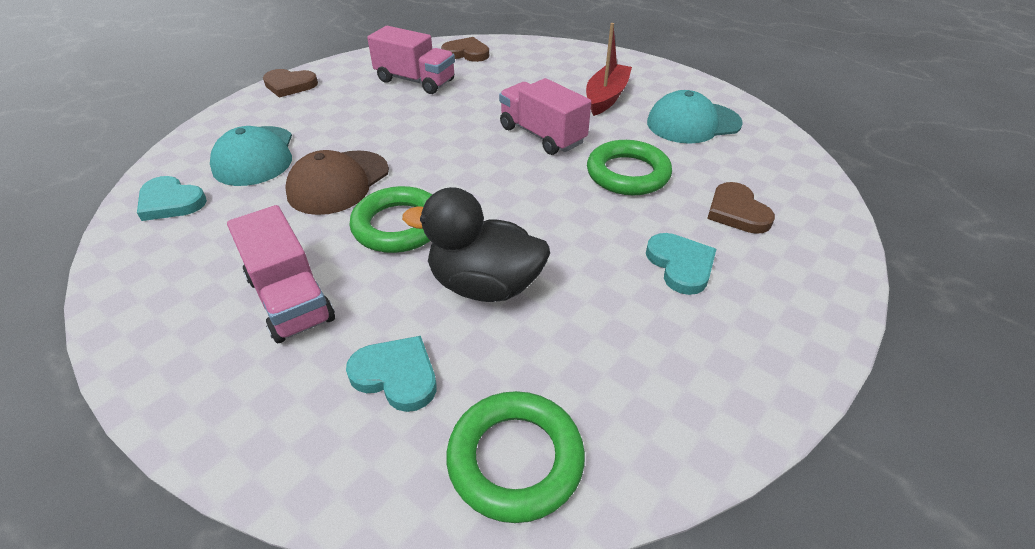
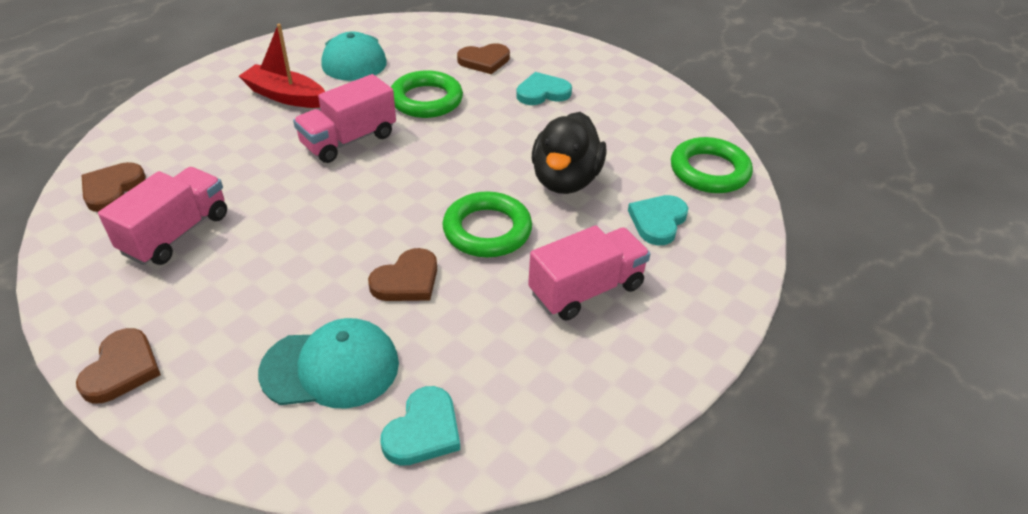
camera: 90 degrees left, 0 degrees up
(338, 182) = (407, 280): brown cap -> brown heart

